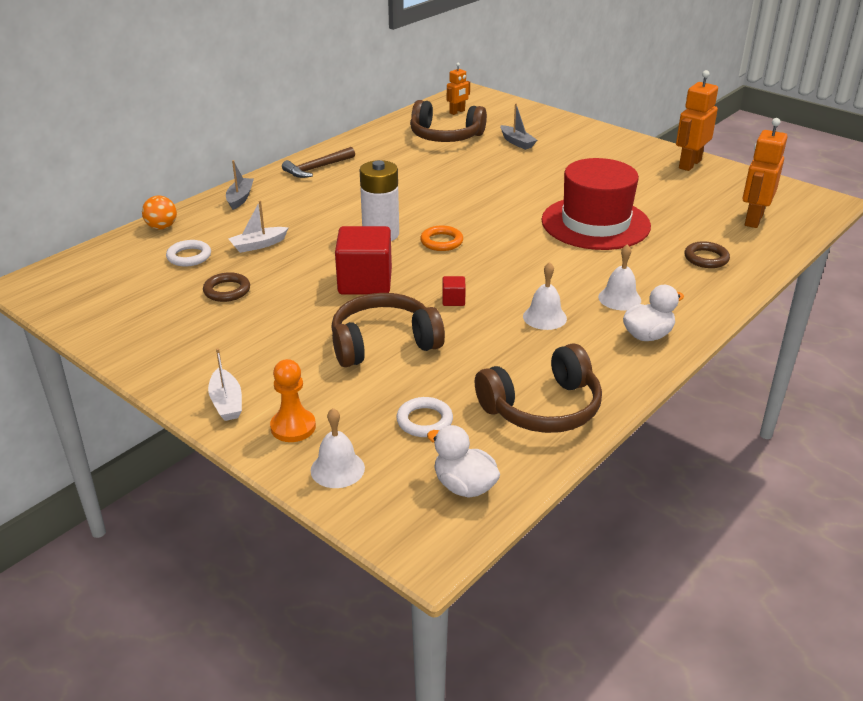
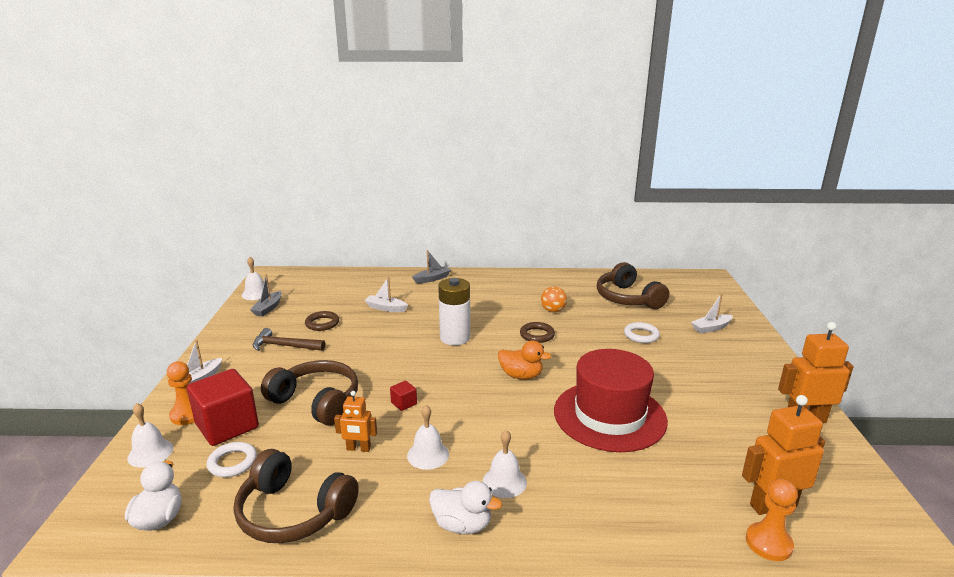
camera: 50 degrees right, 10 degrees down
(67, 308) = (256, 293): none -> white bell
(162, 227) = (368, 275): orange ball -> orange ball (553, 310)
(189, 256) = (346, 296): white ring -> white ring (641, 335)
(317, 168) = (505, 281): brown hammer -> brown hammer (284, 346)
(365, 282) = (386, 360): red cube -> red cube (227, 426)
(441, 242) = (478, 363): orange ring -> none
(457, 112) = (671, 286): orange robot -> orange robot (358, 449)
(491, 232) = (521, 375): none -> orange duck
(517, 142) = (674, 326): grey boat -> grey boat (268, 308)
(541, 132) = (711, 328): none -> white boat
(706, 258) = (646, 504): brown ring -> brown ring (537, 335)
(782, 238) = (768, 543): none -> orange pawn

